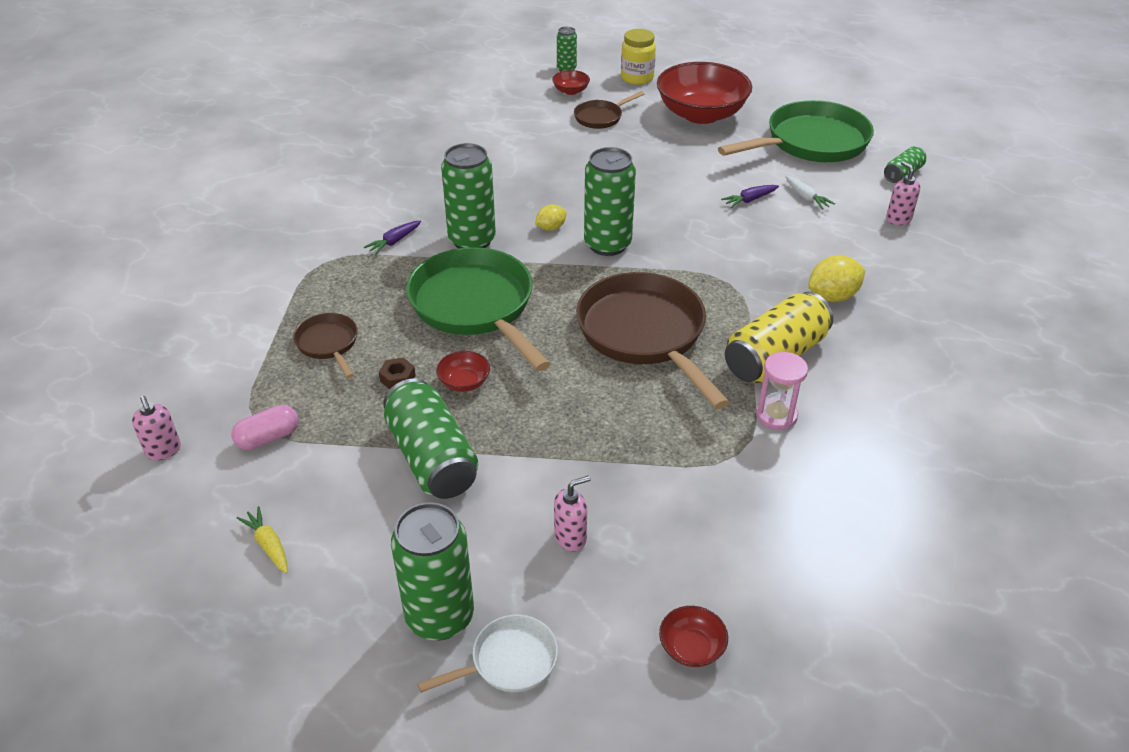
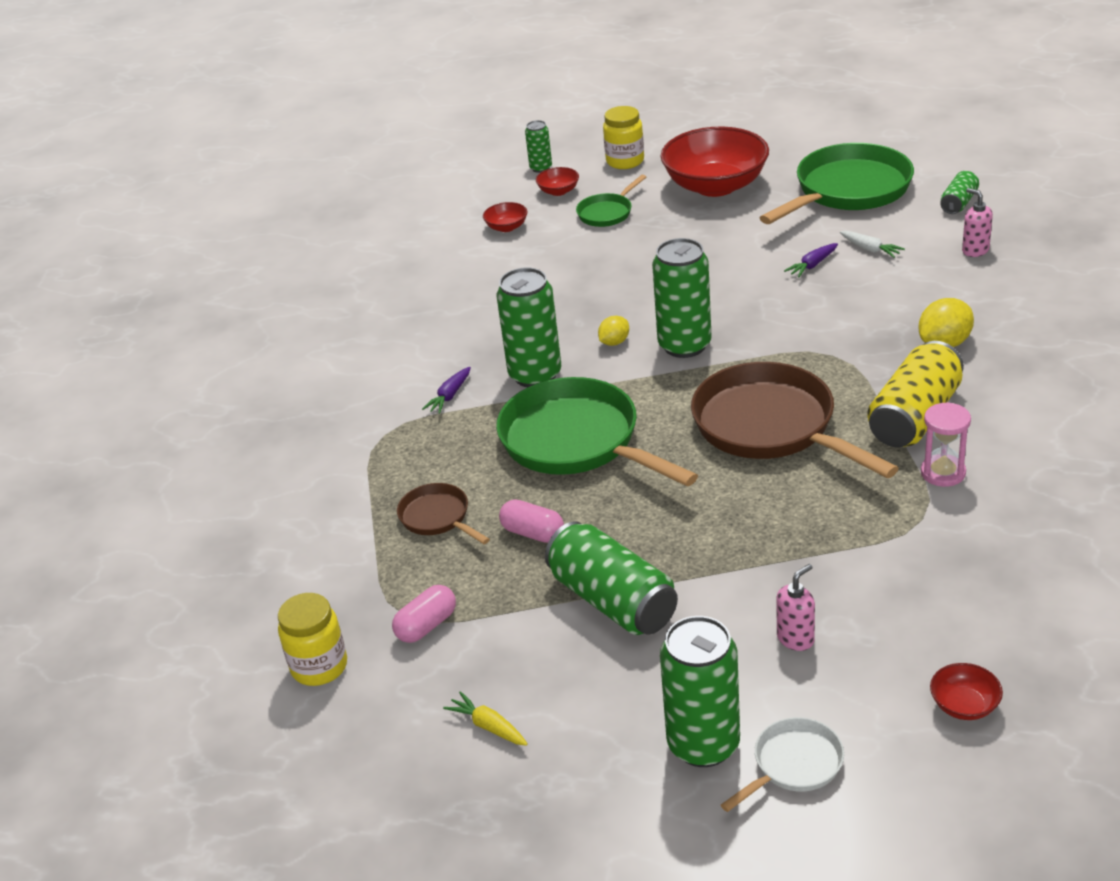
camera: 10 degrees left, 5 degrees down
(163, 450) = (319, 667): pink soap dispenser -> yellow jar
(398, 378) = (533, 533): brown nut -> pink capsule
(464, 382) = (606, 519): red bowl -> red bowl (506, 227)
(600, 117) = (607, 213): brown pan -> green pan

